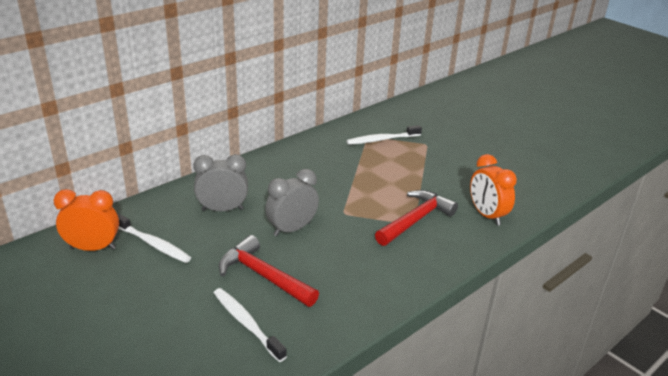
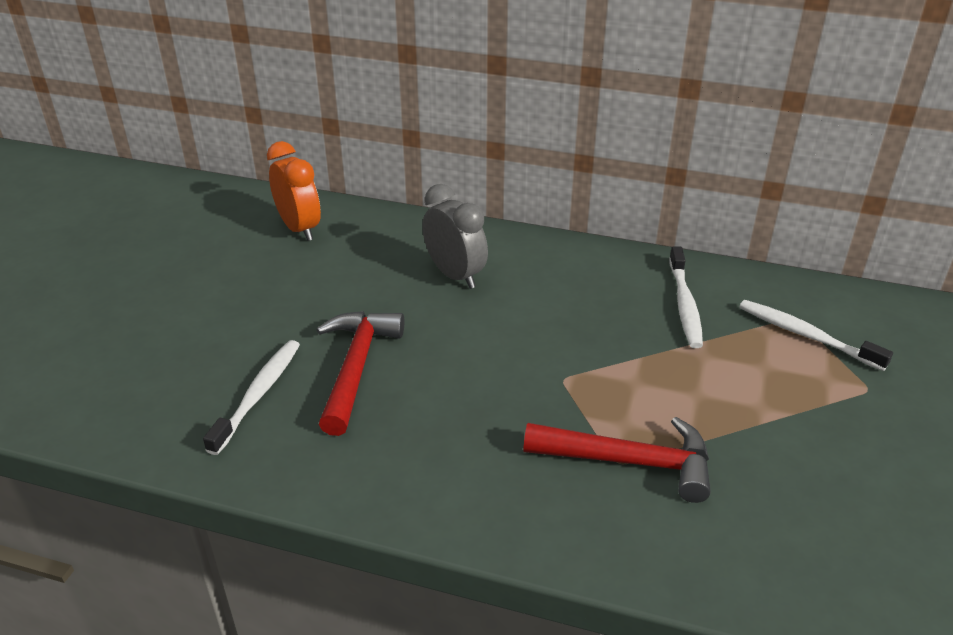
camera: 60 degrees right, 5 degrees up
(153, 244) = (341, 260): white toothbrush -> white toothbrush (684, 304)
(292, 229) = (474, 348): grey clock -> none
(486, 215) = (747, 549): orange clock -> none

